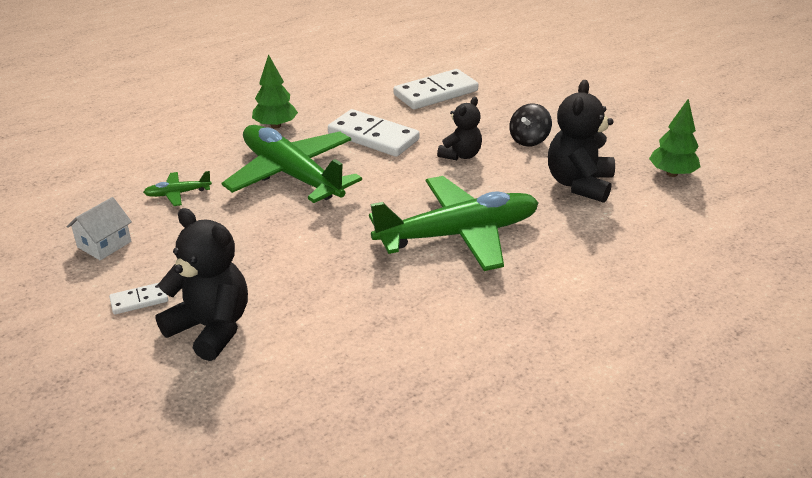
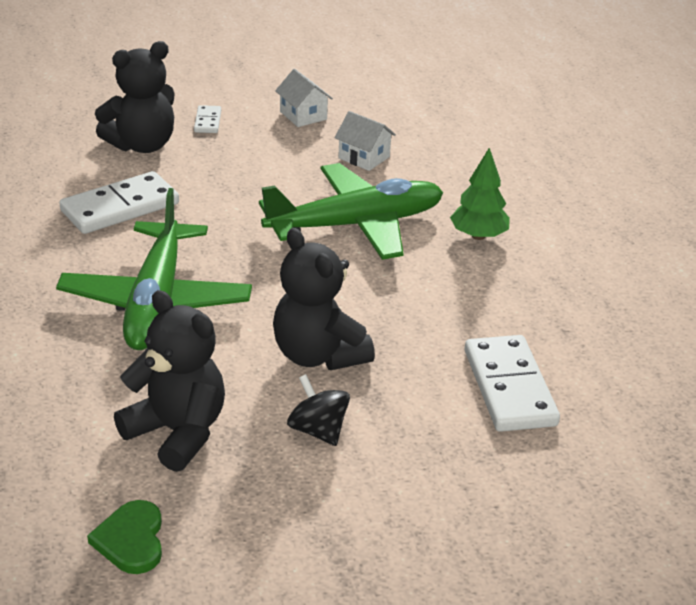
camera: 110 degrees right, 0 degrees up
(178, 194) = (364, 157): green plane -> white house
(373, 137) = (409, 299): white domino -> white domino (120, 207)
(460, 155) = (318, 355): black teddy bear -> black teddy bear, size x1.60
(672, 173) = (131, 540): green tree -> green heart

